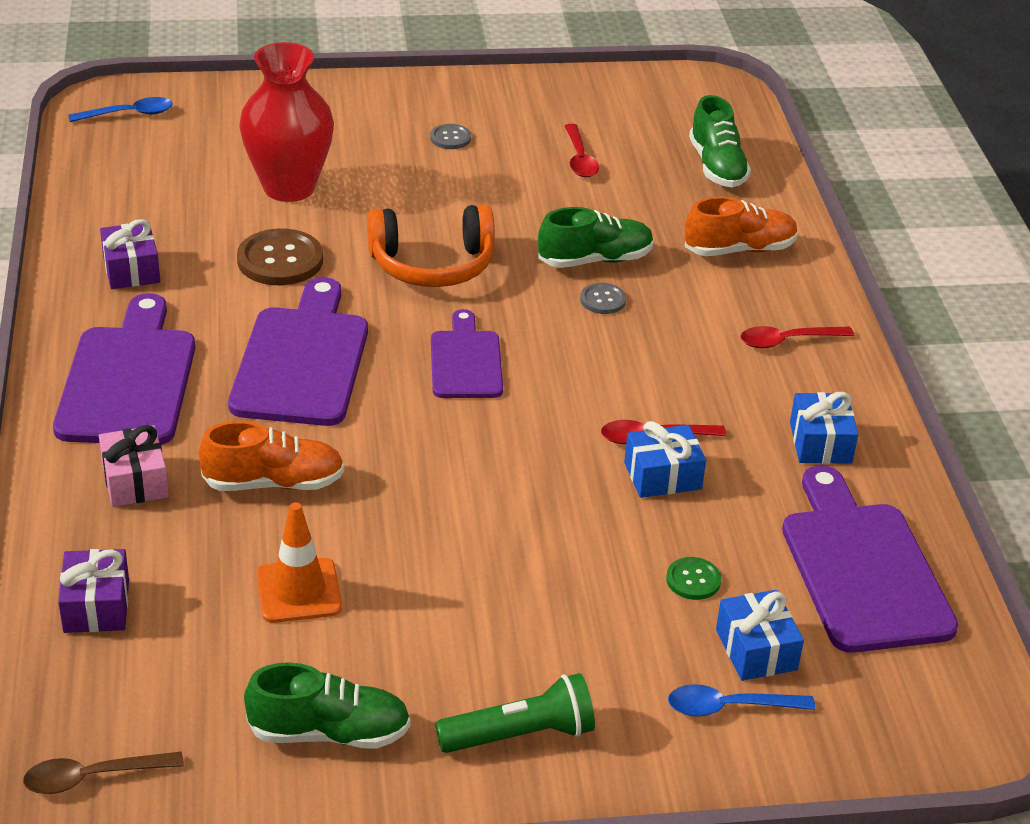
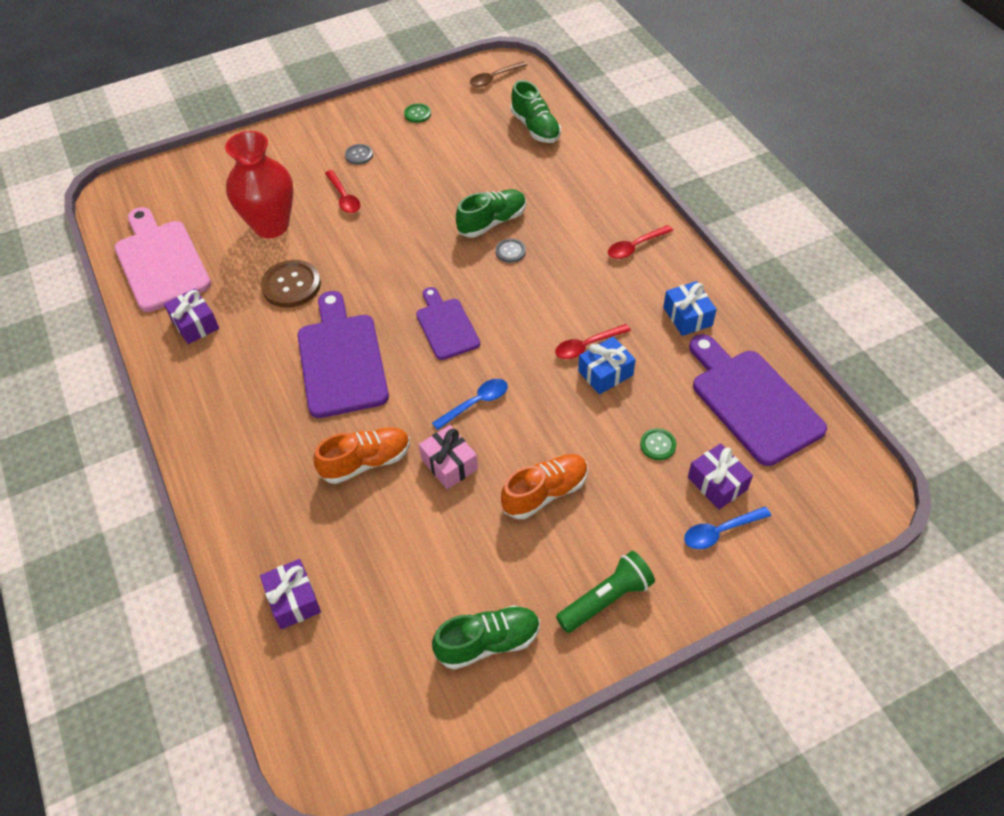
camera: 15 degrees left, 15 degrees up
(92, 777) = (352, 735): brown spoon -> brown spoon (494, 78)
(123, 190) = (160, 262): none -> pink cutting board
(129, 114) = (136, 199): blue spoon -> blue spoon (476, 403)
(129, 380) = (233, 413): purple cutting board -> none
(135, 481) = (274, 492): pink gift -> pink gift (449, 464)
(299, 591) = (420, 540): orange traffic cone -> none
(432, 264) = (391, 257): orange headphones -> none
(557, 111) = (417, 114): none -> green button
(580, 159) = (448, 147): red spoon -> red spoon (344, 197)
(739, 249) = (576, 187): orange shoe -> orange shoe (545, 493)
(756, 650) = (717, 483): blue gift -> purple gift

